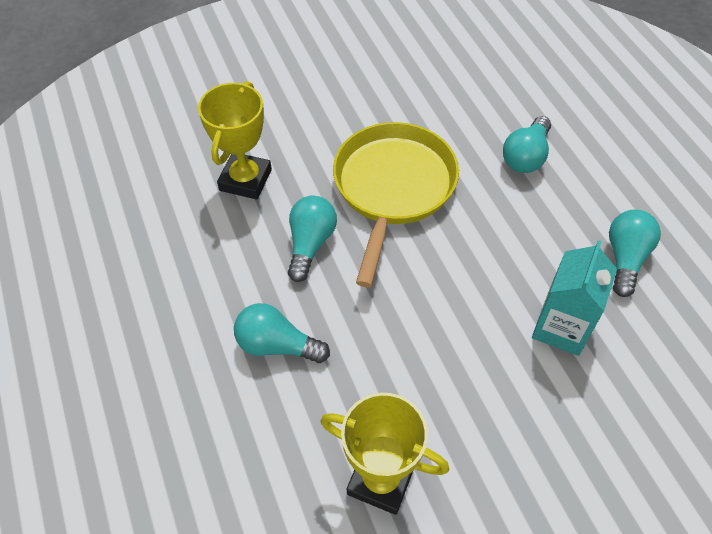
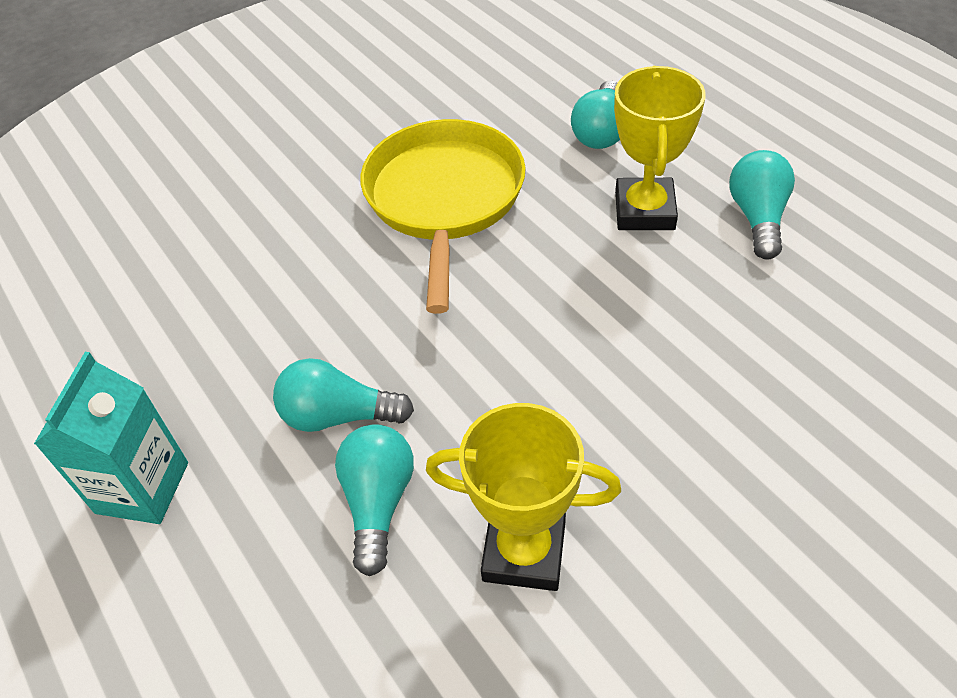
camera: 10 degrees left, 5 degrees down
(245, 180) = (248, 229): yellow trophy -> yellow trophy (644, 211)
(310, 244) = (353, 285): turquoise light bulb -> turquoise light bulb (378, 502)
(561, 327) = (704, 311): turquoise carton -> turquoise carton (142, 487)

